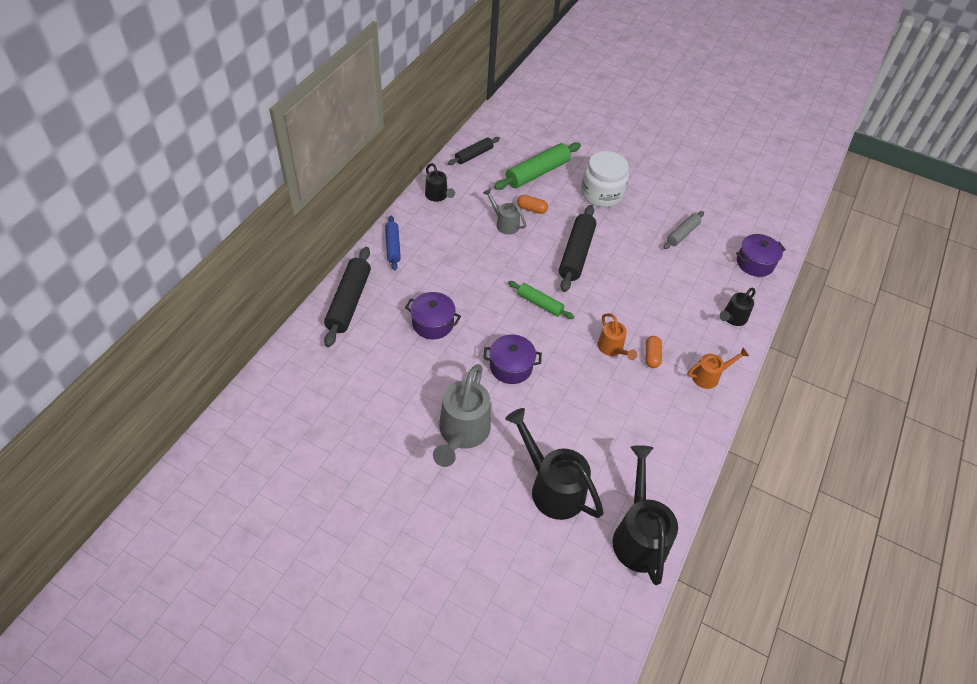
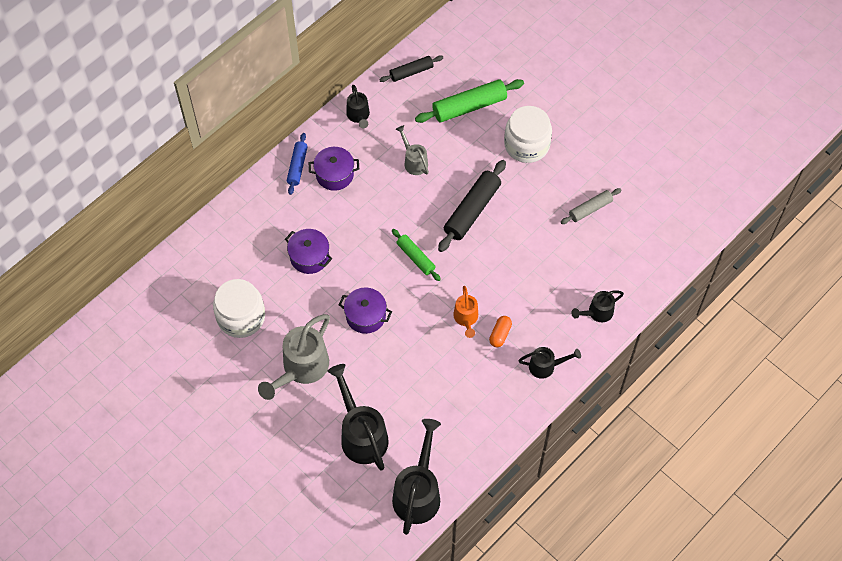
camera: 20 degrees right, 10 degrees up
(349, 302) = (240, 218): black rolling pin -> none
(378, 395) = (241, 317): none -> white jar
(531, 209) = (447, 150): orange capsule -> none
(709, 376) = (546, 366): orange watering can -> black watering can
(755, 263) = (650, 258): purple pot -> purple pot (334, 175)

